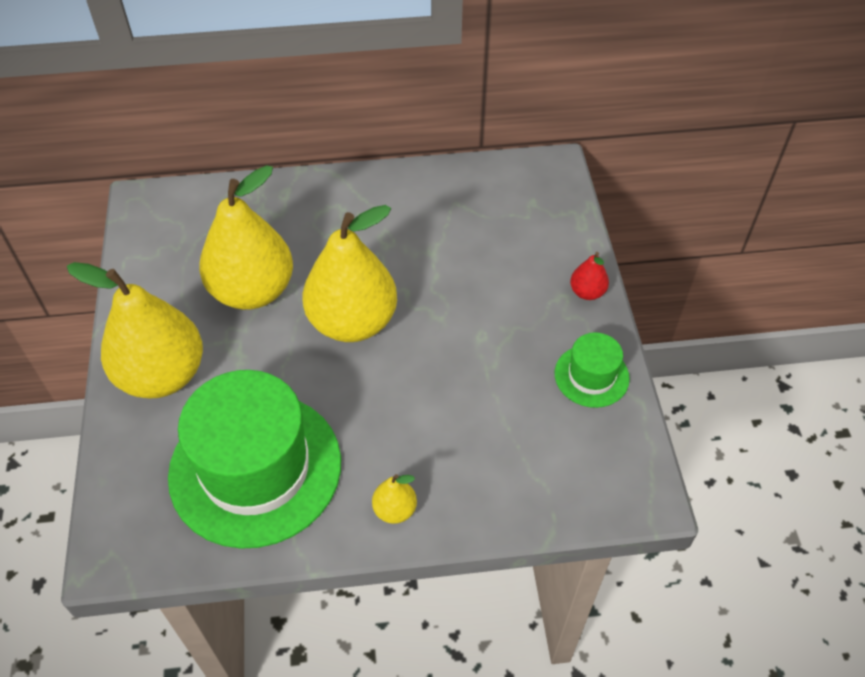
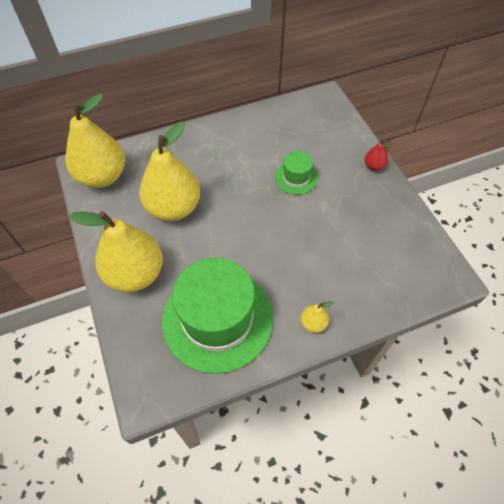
camera: 15 degrees left, 5 degrees up
(352, 322) = (243, 213): yellow pear -> yellow pear (102, 176)
(591, 376) = (395, 215): green hat -> green hat (296, 177)

